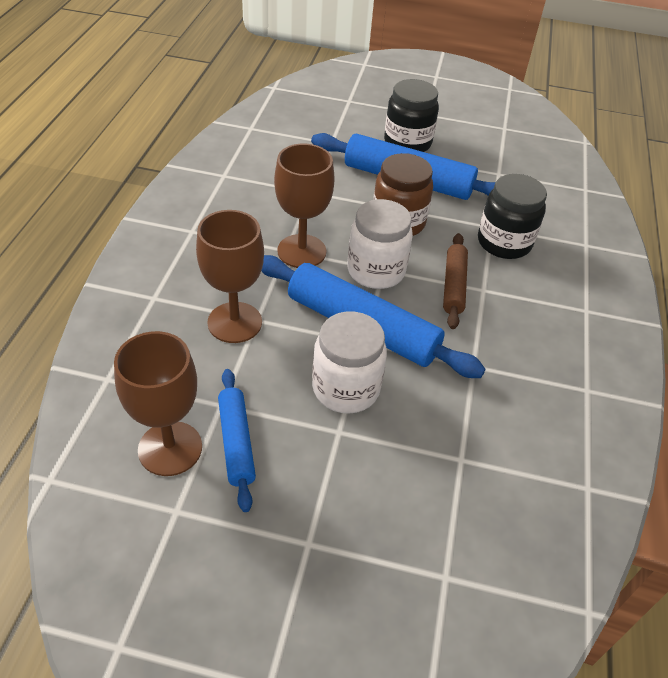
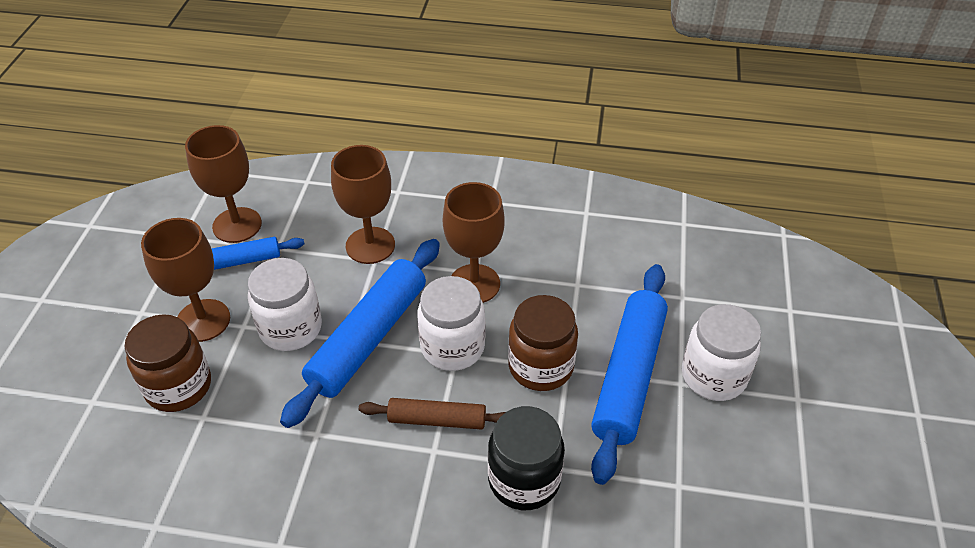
camera: 90 degrees right, 0 degrees up
(328, 471) = (203, 320): none -> brown goblet
(407, 143) = (713, 376): black jar -> white jar
(422, 486) = (178, 386): none -> brown jar

